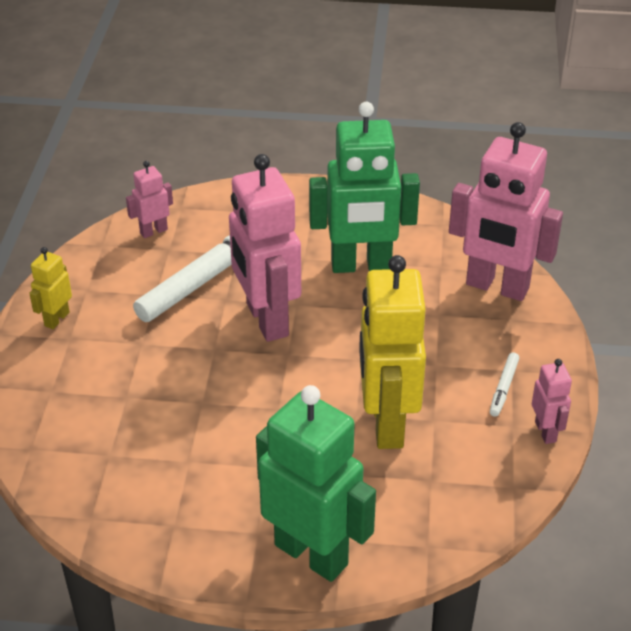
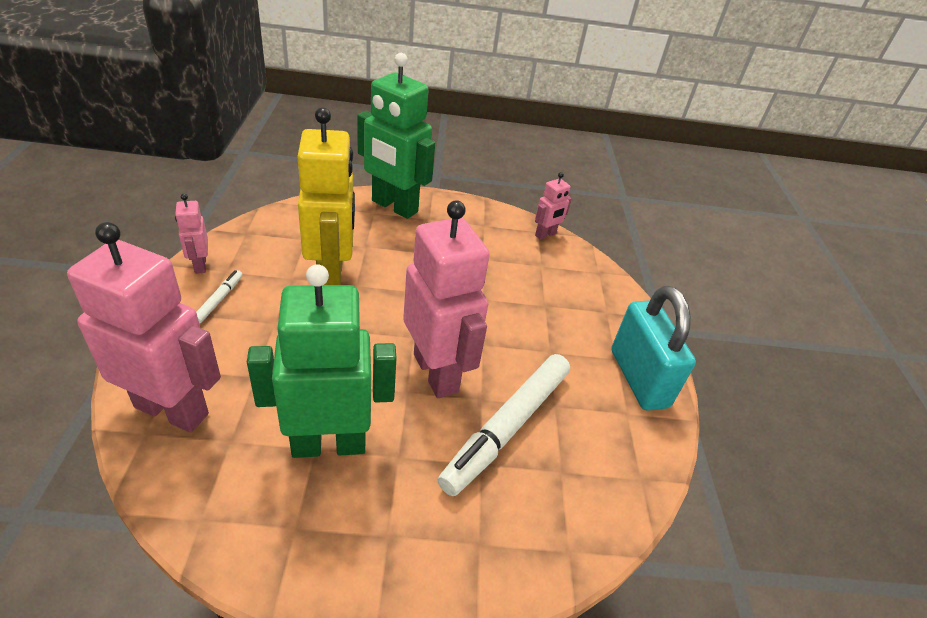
camera: 170 degrees right, 0 degrees up
(56, 319) = (638, 378): yellow robot -> turquoise padlock
(153, 231) = (589, 502): pink robot -> pink robot (545, 235)

